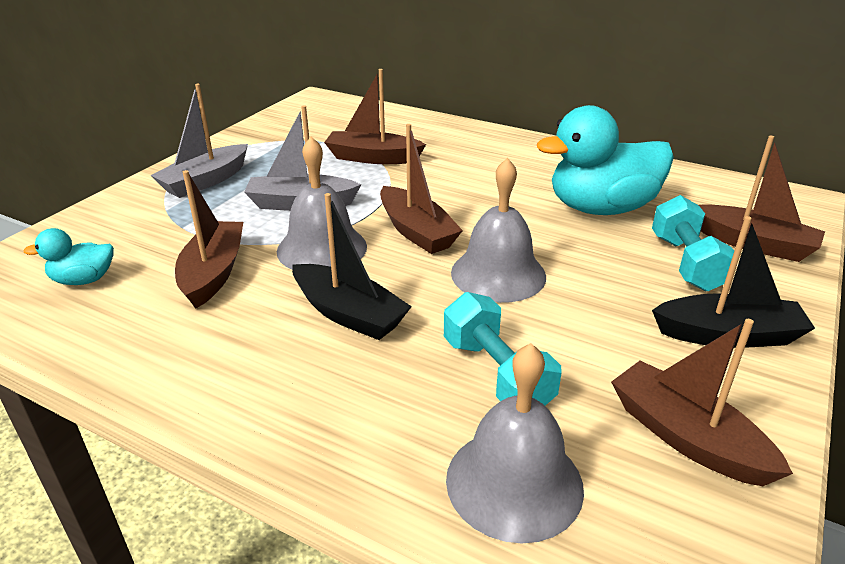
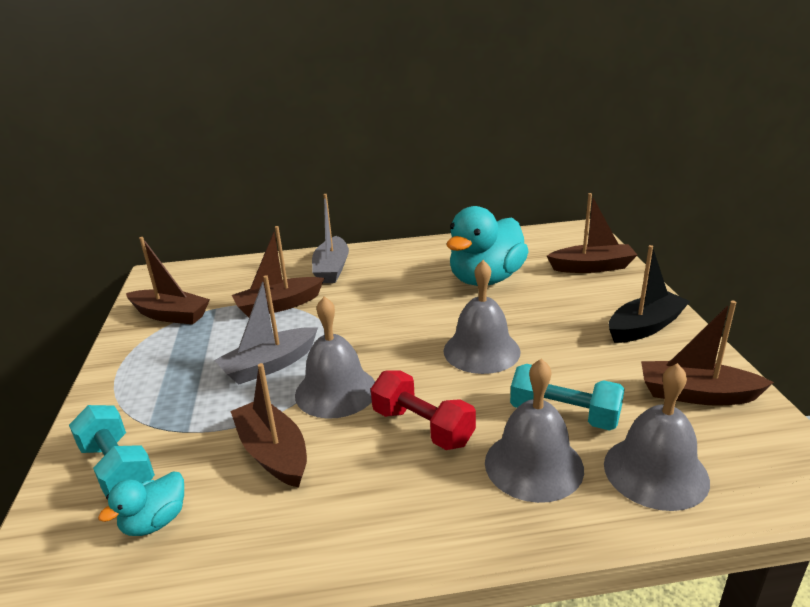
camera: 35 degrees left, 5 degrees down
(205, 181) = (151, 384): grey boat -> grey boat (332, 269)
(349, 314) = (422, 427): black boat -> red dumbbell
(399, 401) = (533, 465): none -> grey bell
(416, 231) = (389, 347): brown boat -> brown boat (170, 315)
(686, 263) = (574, 294): turquoise dumbbell -> turquoise dumbbell (117, 468)

